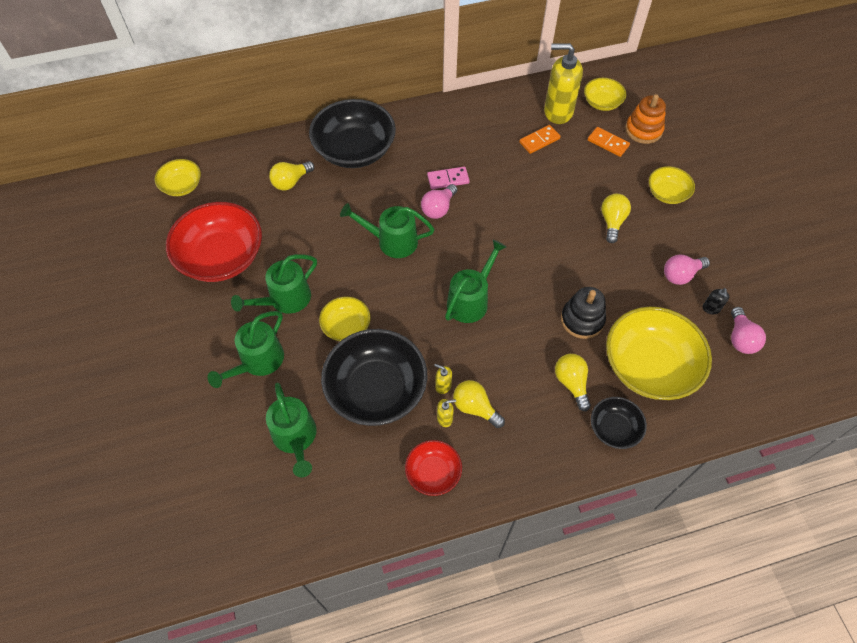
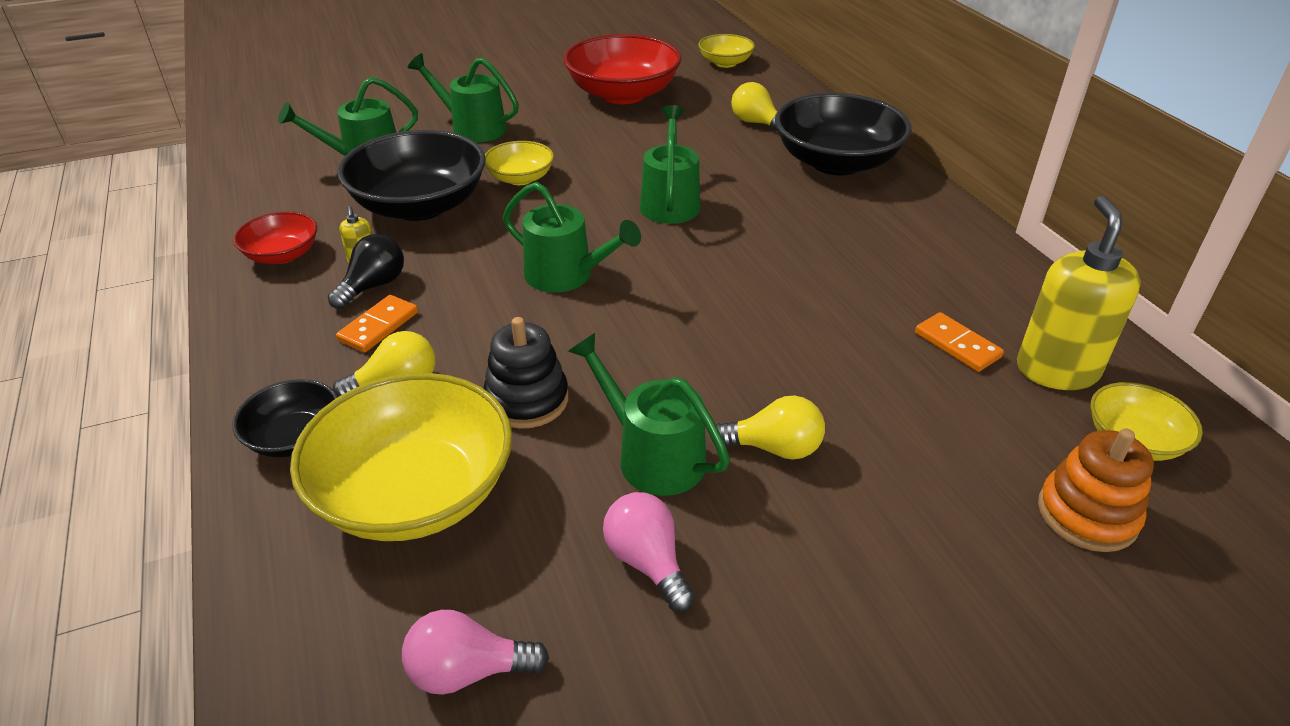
camera: 85 degrees right, 20 degrees down
(285, 299) = (562, 136): green watering can -> green watering can (652, 456)
(438, 208) = (745, 238): pink light bulb -> none
(443, 386) = (416, 257): yellow soap dispenser -> none
(448, 179) = (811, 245): pink domino -> none
(475, 407) = (373, 286): yellow light bulb -> black light bulb
(608, 143) = (1005, 447): orange domino -> orange domino (378, 326)
(667, 193) = (892, 551): yellow bowl -> none
(711, 309) = (554, 615): black soap dispenser -> none

